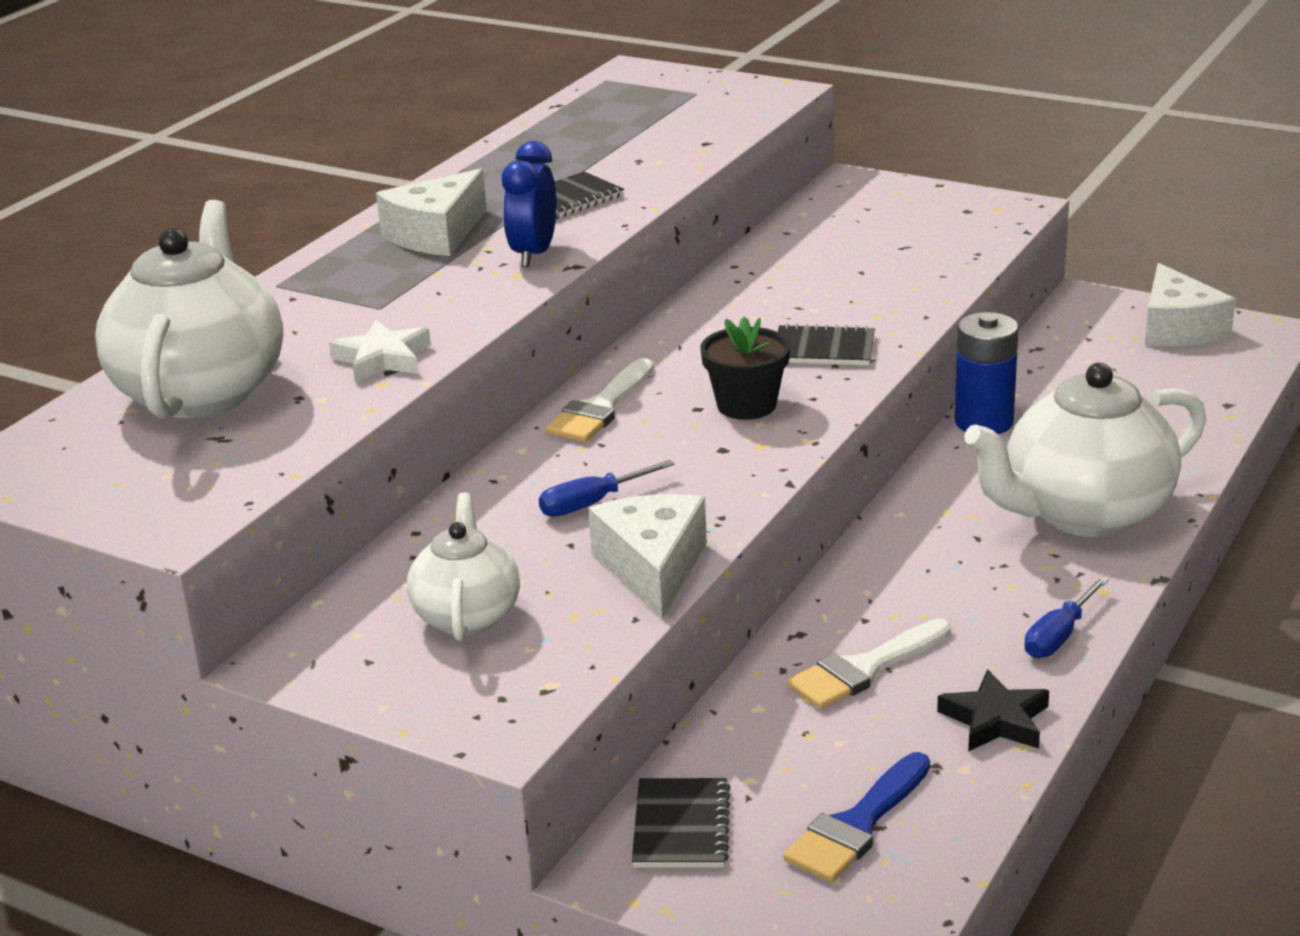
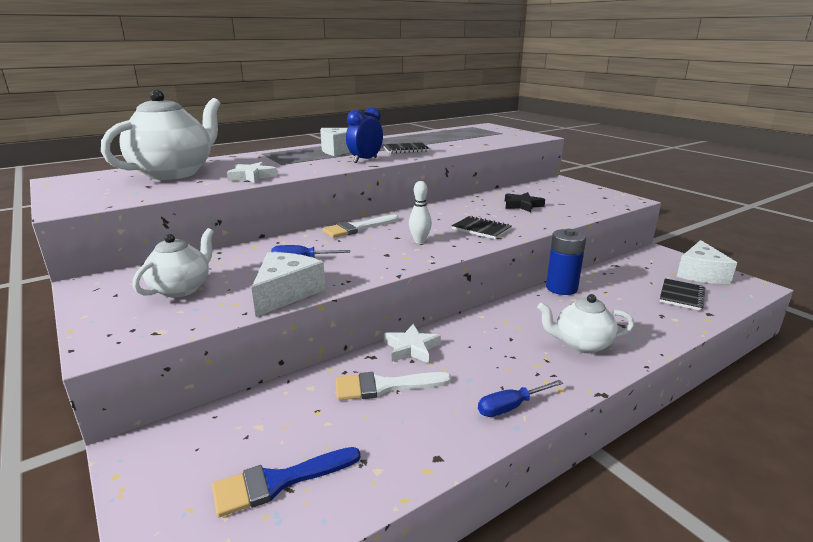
camera: 25 degrees right, 5 degrees down
(681, 826) = (194, 439): black notebook -> black notebook (681, 296)
(746, 405) = (419, 241): black flower pot -> white bowling pin
(844, 601) = (411, 348): none -> white star
(995, 720) = (426, 445): black star -> black star (522, 205)
(1084, 514) = (581, 344): white teapot -> white teapot, size x0.57

